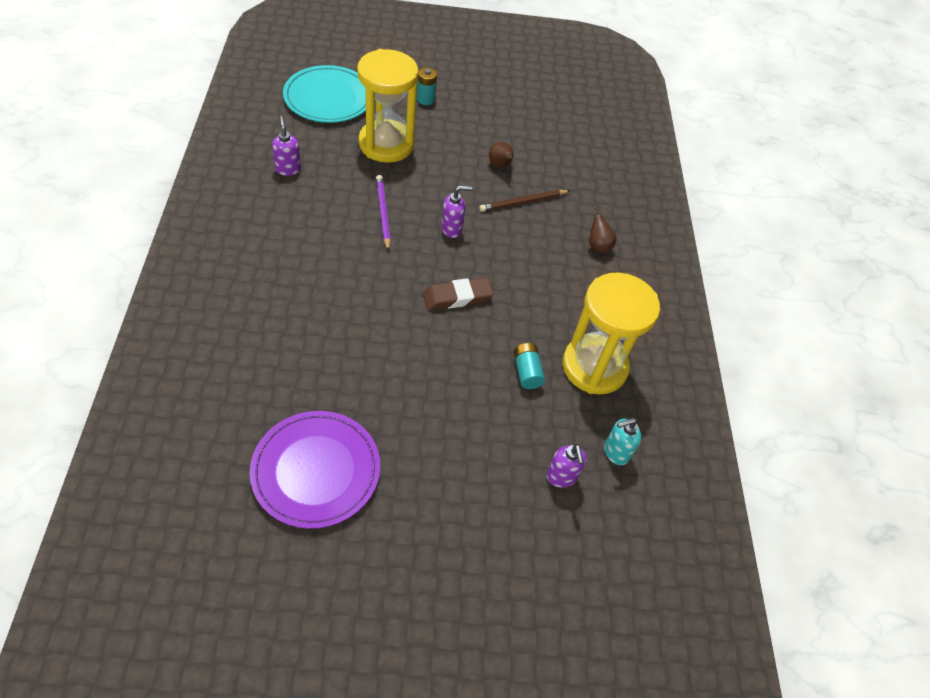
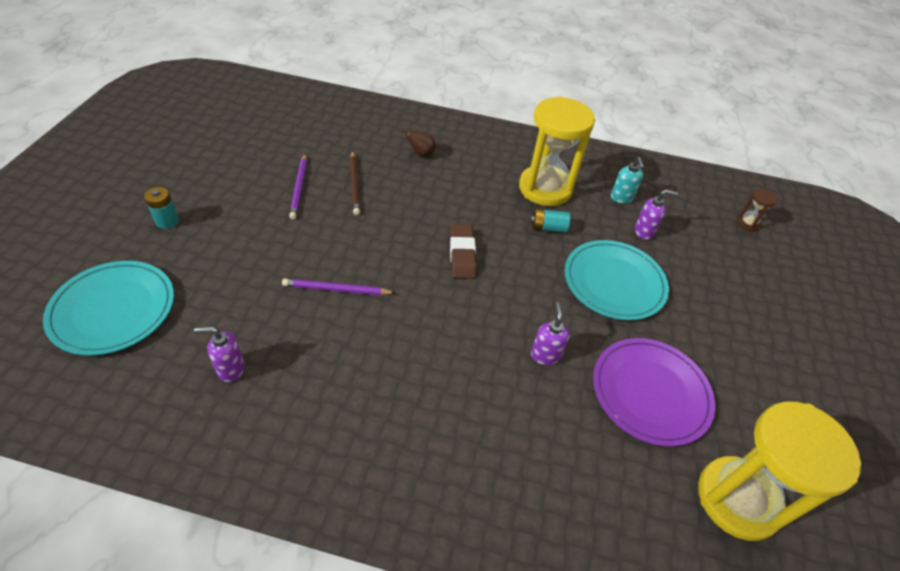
camera: 75 degrees left, 5 degrees down
(386, 144) = (228, 268): yellow hourglass -> yellow hourglass (737, 499)
(452, 229) = (375, 240): purple soap dispenser -> purple soap dispenser (545, 355)
(462, 440) = (614, 282): none -> turquoise plate
(500, 165) = (299, 188): brown pear -> purple pencil
(636, 622) = (747, 223): none -> brown hourglass

